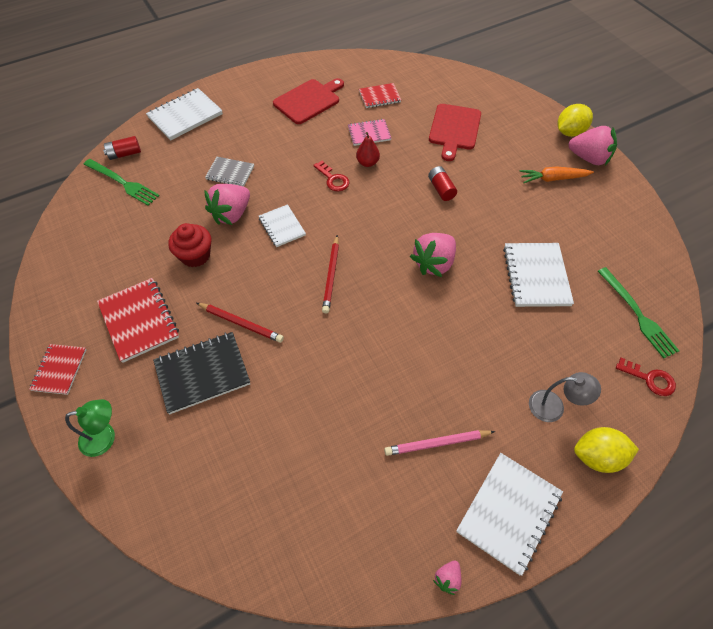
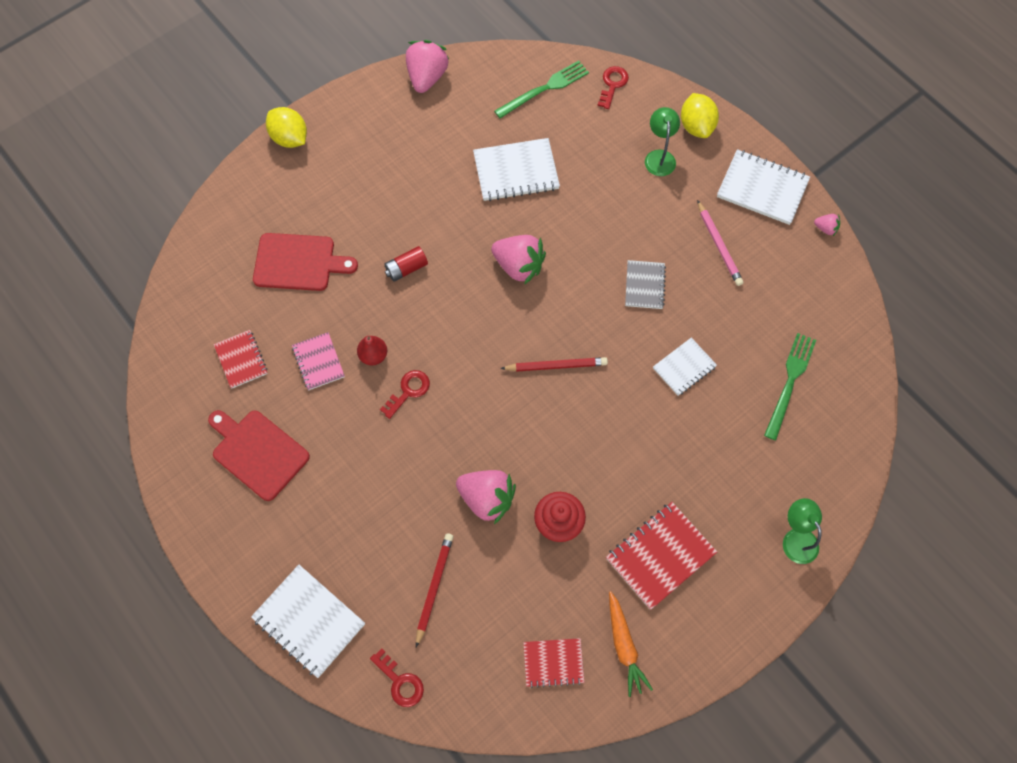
camera: 100 degrees left, 10 degrees up
(59, 370) = (740, 619): red notebook -> red notebook (553, 662)
(122, 183) = (456, 662): green fork -> green fork (790, 382)
(125, 154) = (400, 682): red battery -> red key
(202, 373) = (705, 466): black notebook -> none
(230, 173) = (416, 521): grey notebook -> grey notebook (644, 285)
(241, 323) = (638, 444): red pencil -> red pencil (434, 587)
(282, 227) = (496, 434): white notebook -> white notebook (684, 367)
(553, 179) = (372, 156): orange carrot -> orange carrot (624, 646)
(554, 407) = (659, 157): grey lamp -> green lamp
(589, 158) = (333, 120): pink strawberry -> pink strawberry (427, 77)

